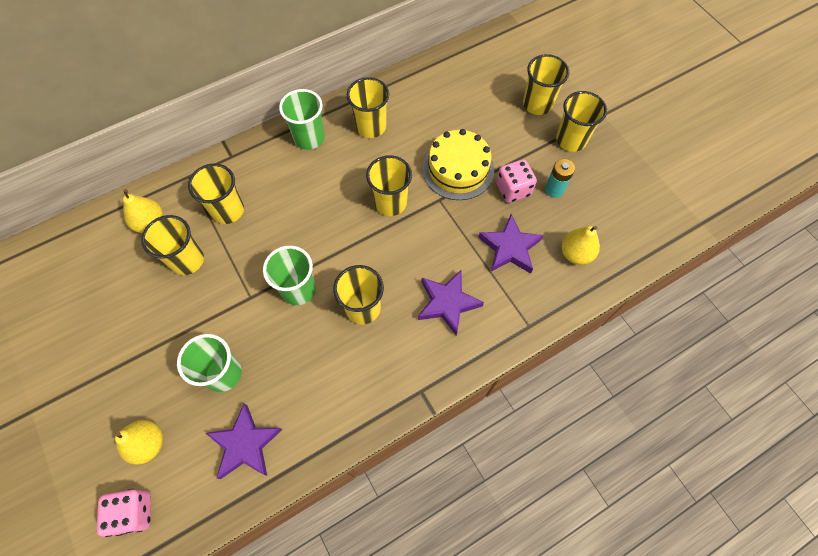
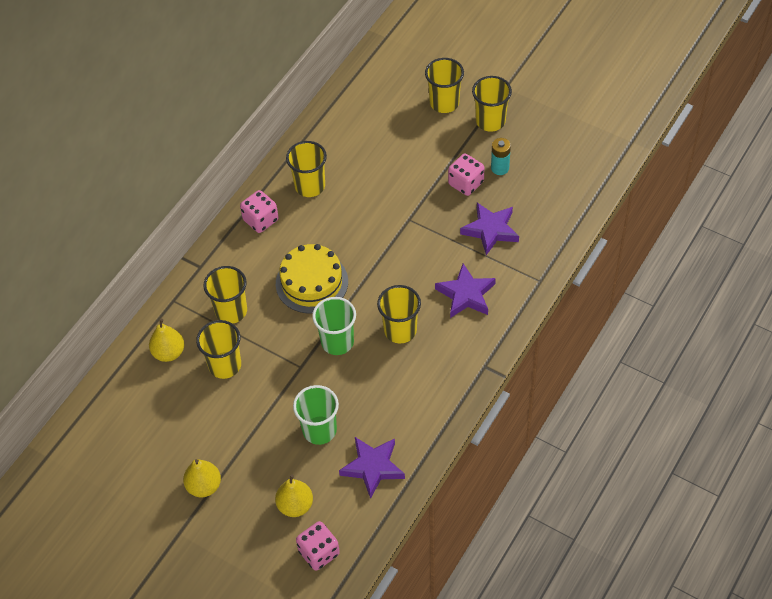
camera: 25 degrees left, 10 degrees down
(309, 138) = (260, 220): green cup -> pink dice
(390, 202) = (369, 240): yellow cup -> none
(458, 169) = (409, 187): yellow cake -> yellow cake (312, 282)
(575, 253) = (545, 210): yellow pear -> yellow pear (204, 486)

